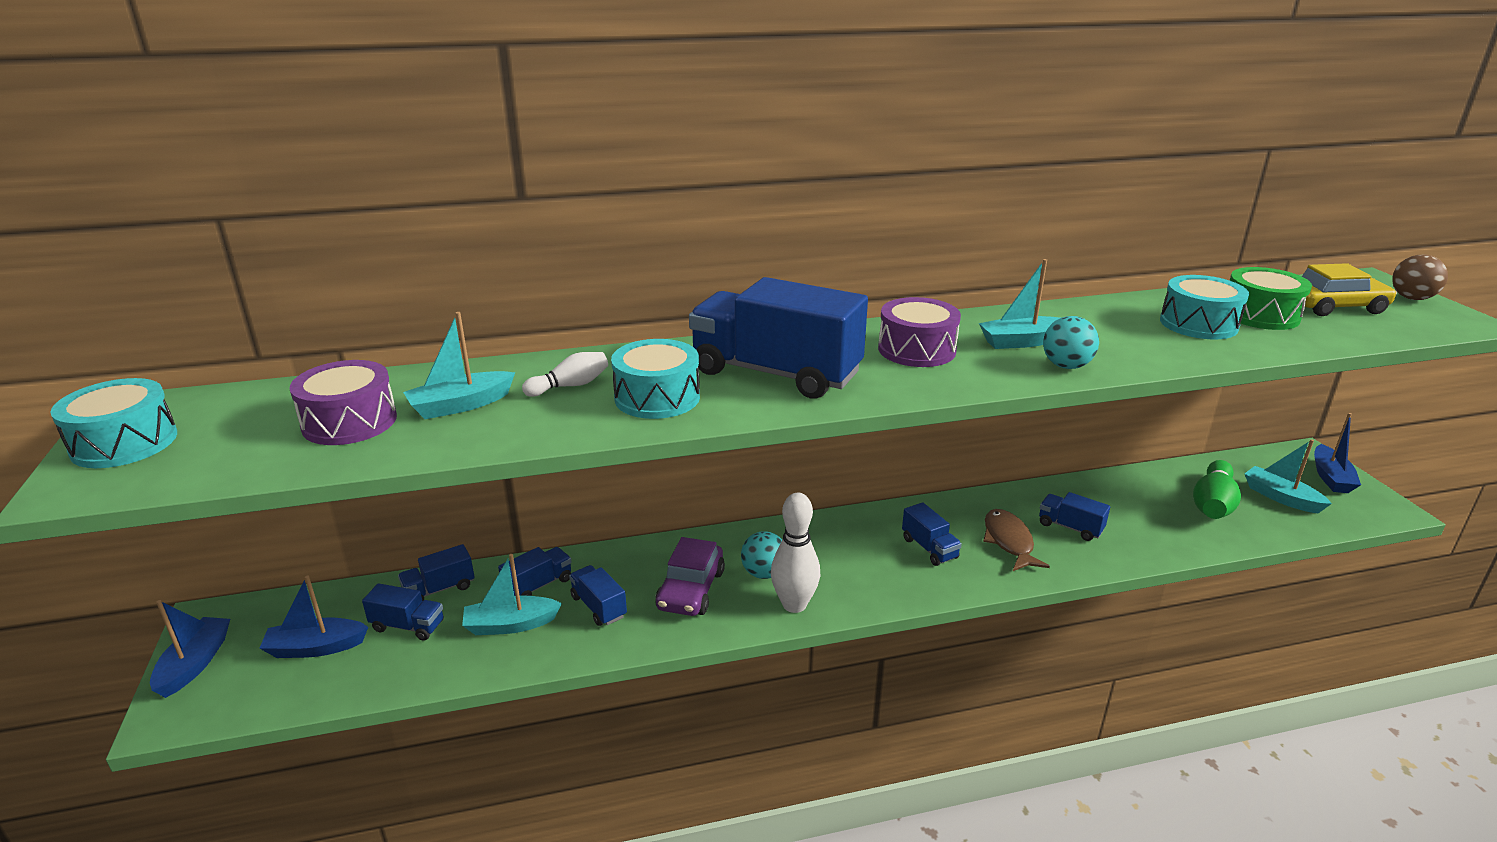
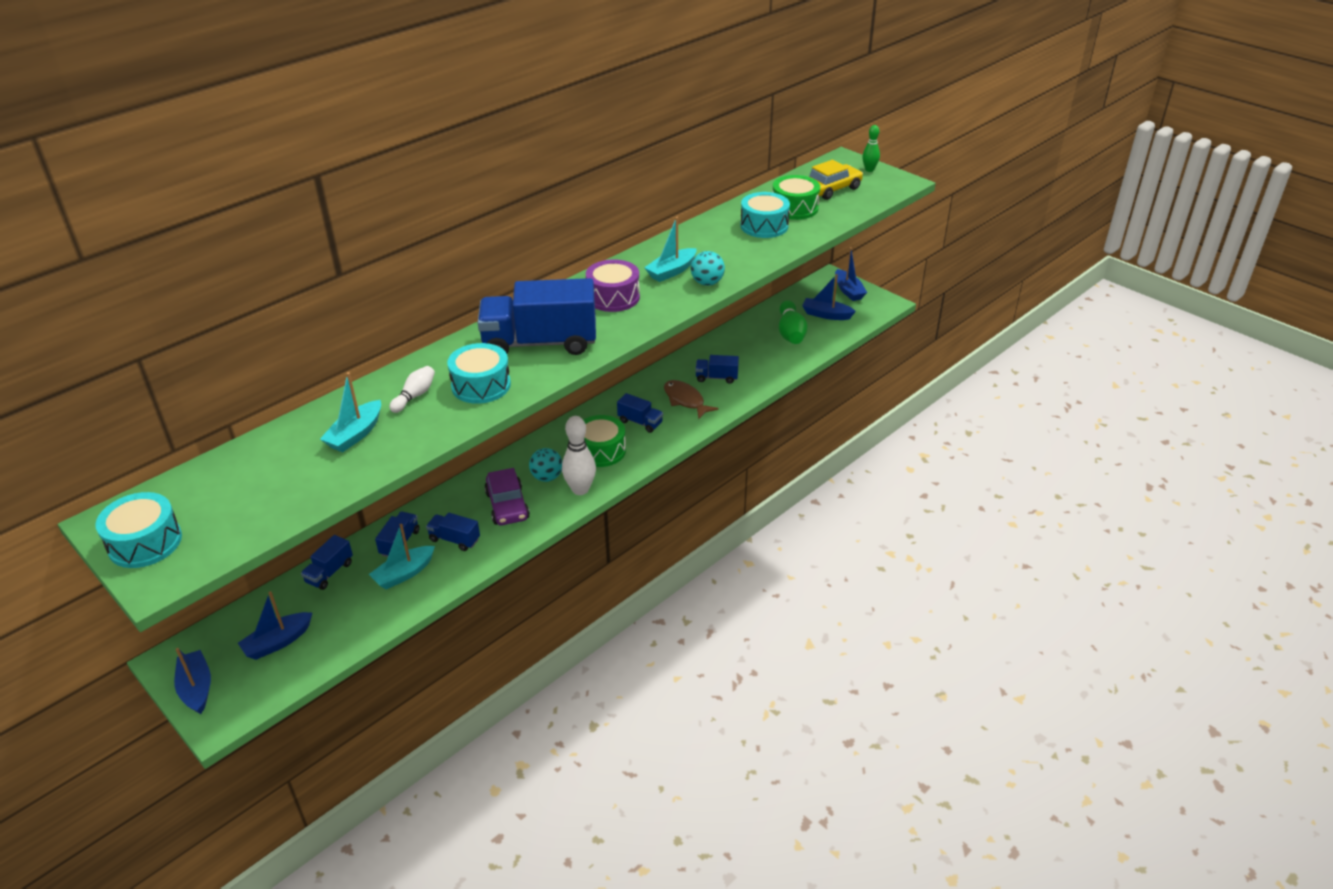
camera: 30 degrees left, 10 degrees up
(349, 422) = (292, 472): purple drum -> none
(408, 626) = (331, 603): blue truck -> none
(854, 565) = (601, 450): none -> green drum
(1281, 497) = (826, 315): turquoise boat -> blue boat
(1411, 298) = (869, 170): brown ball -> green bowling pin

